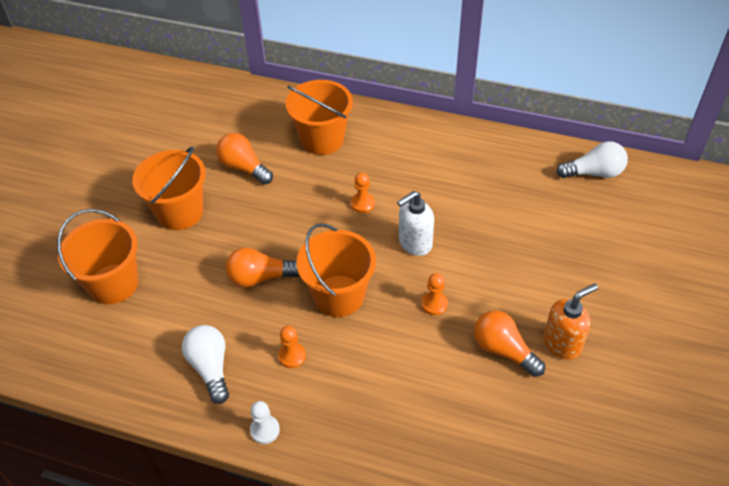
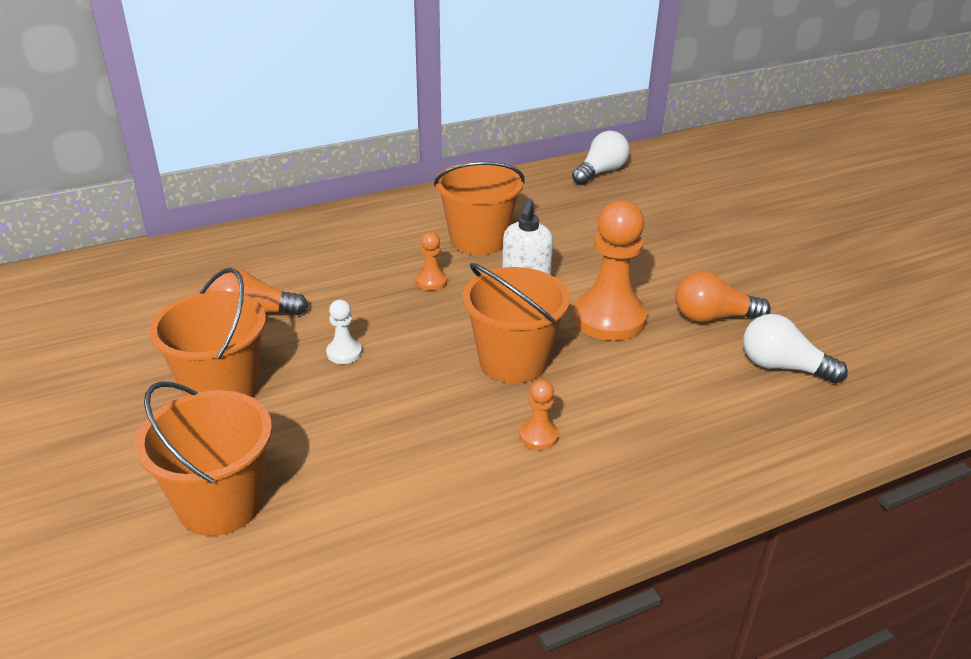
camera: 45 degrees left, 15 degrees down
(210, 368) = (465, 503): white light bulb -> white light bulb (783, 367)
(260, 277) = (407, 393): orange light bulb -> none
(265, 430) = (605, 515): white pawn -> white pawn (344, 353)
(322, 139) = (314, 253): orange bucket -> orange bucket (478, 240)
(434, 304) = (609, 318): orange pawn -> orange pawn, size x2.20
(562, 343) = (746, 287): orange soap dispenser -> none

